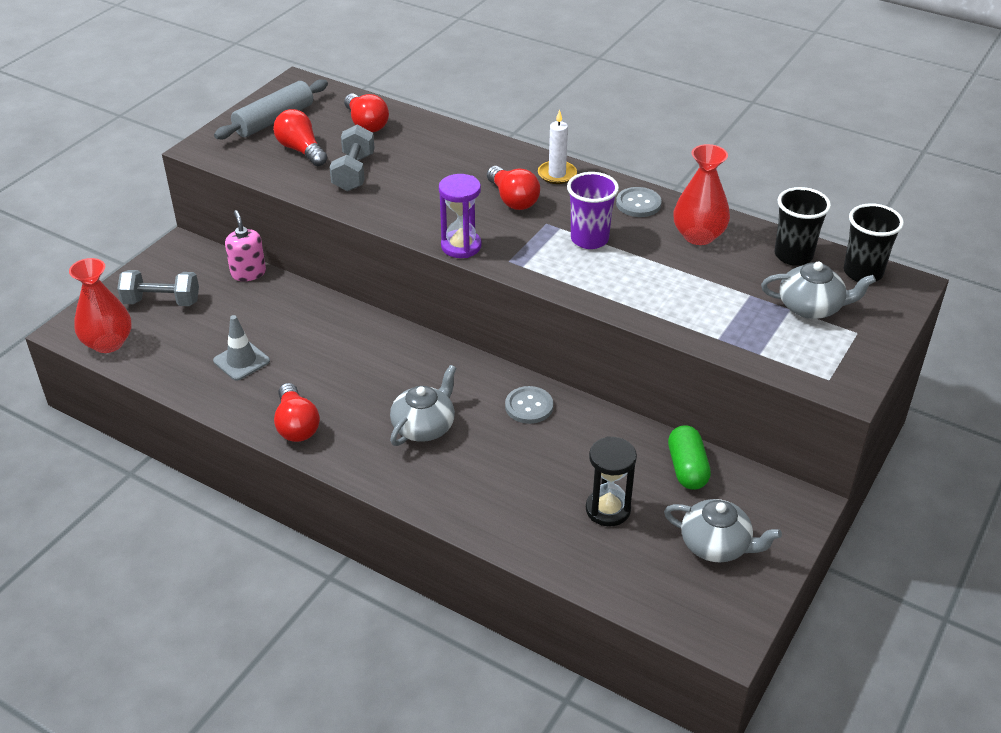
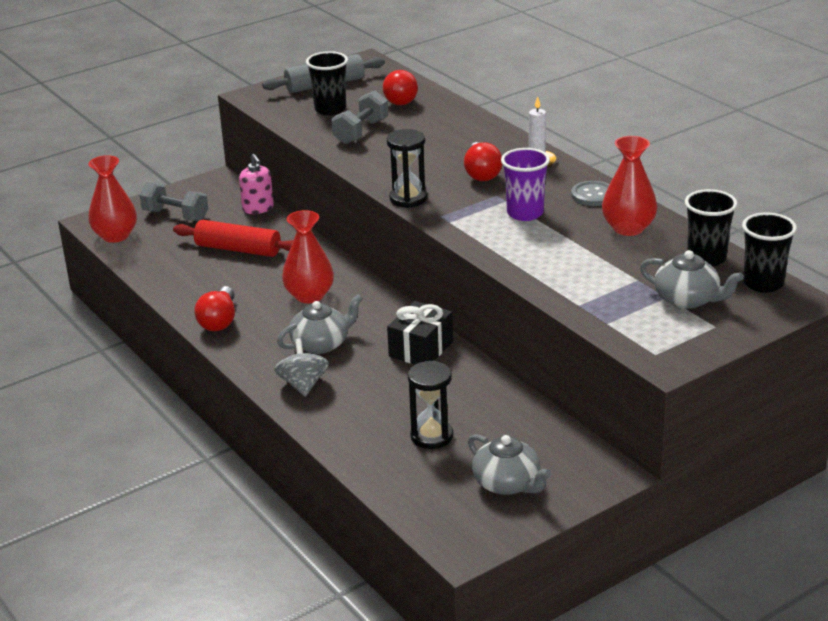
camera: 25 degrees right, 10 degrees down
(241, 361) = (208, 268): grey traffic cone -> none
(248, 273) = (258, 208): pink soap dispenser -> pink soap dispenser turned 150 degrees clockwise
(259, 329) = (238, 249): none -> red rolling pin
(301, 150) = (330, 109): red light bulb -> black cup
(373, 369) = (309, 295): none -> red vase
(438, 482) = (303, 385): none -> grey spinning top
(461, 246) = (408, 198): purple hourglass -> black hourglass
(529, 406) = (421, 349): grey button -> black gift
(687, 468) = (526, 424): green capsule -> none

